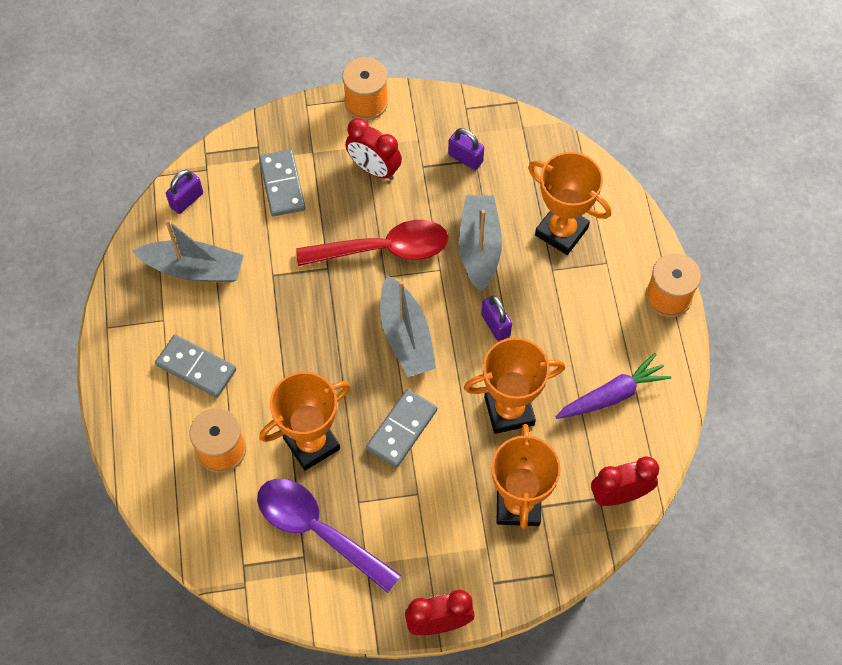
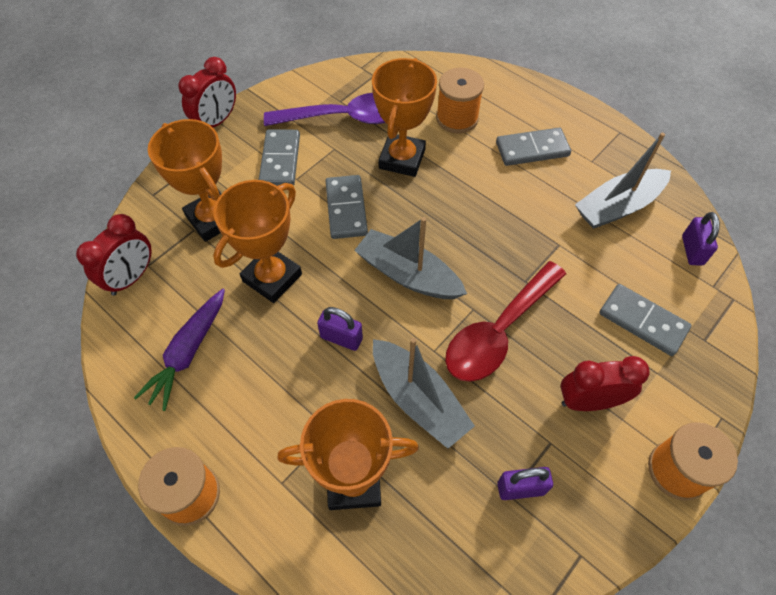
camera: 140 degrees right, 5 degrees down
(415, 526) = (280, 160): none -> grey domino

